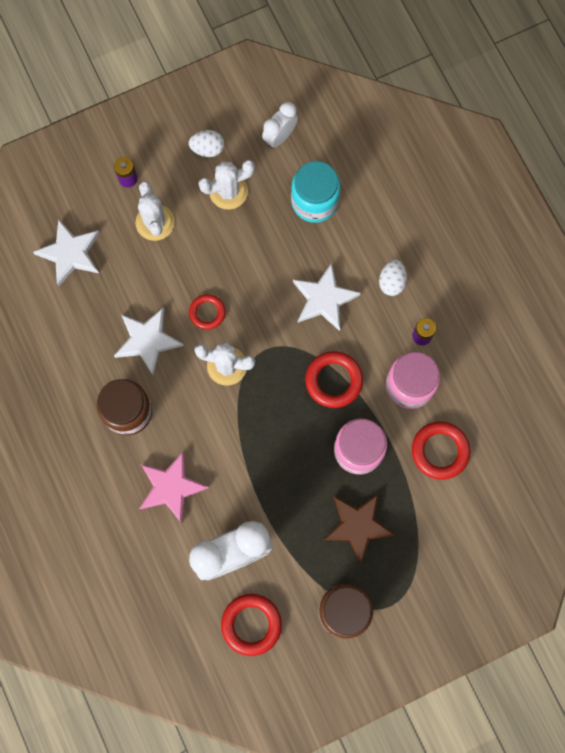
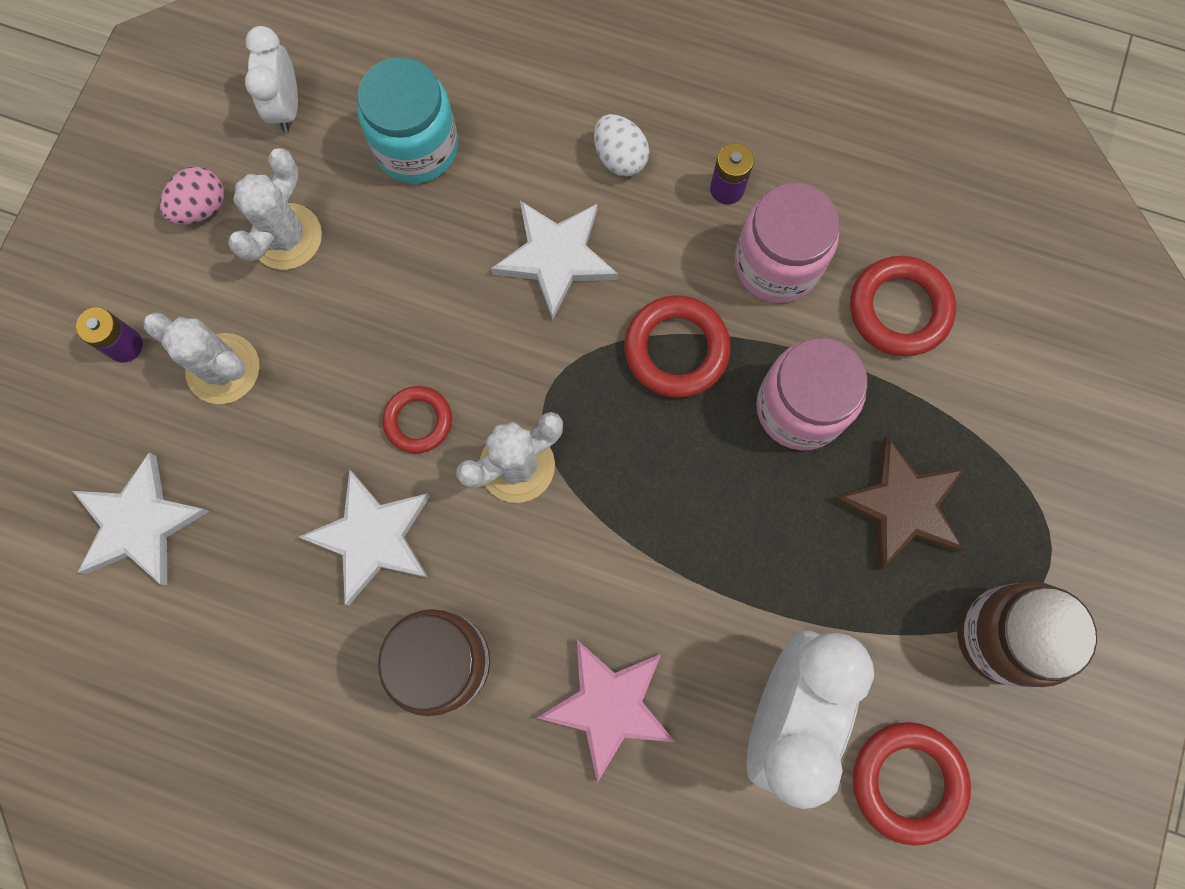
camera: 45 degrees left, 0 degrees up
(207, 149) = (201, 208): white egg -> pink egg

